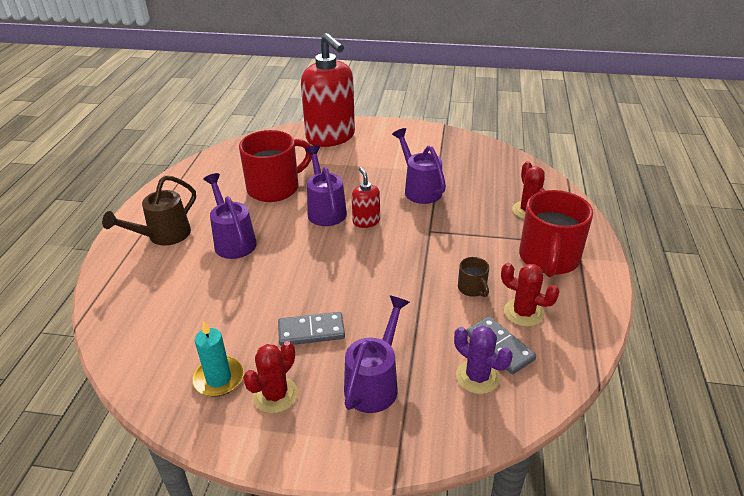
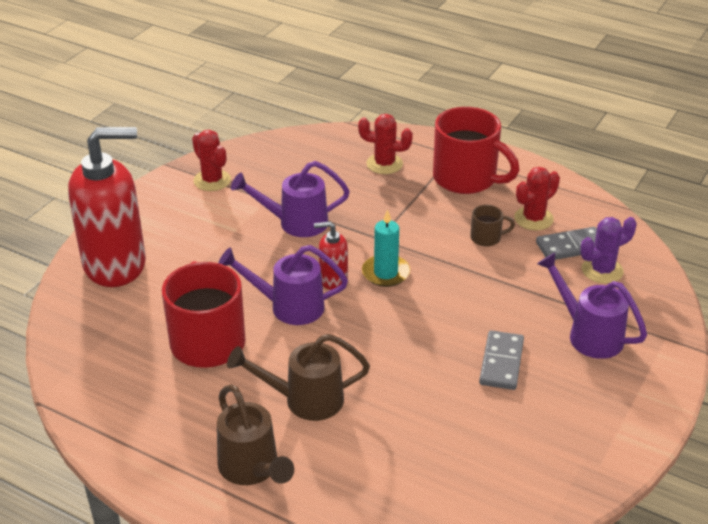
camera: 70 degrees left, 0 degrees up
(219, 378) = (545, 446): turquoise candle -> turquoise candle (385, 273)
(233, 241) = (305, 400): purple watering can -> brown watering can
(275, 395) = (582, 406): red cactus -> red cactus (212, 180)

